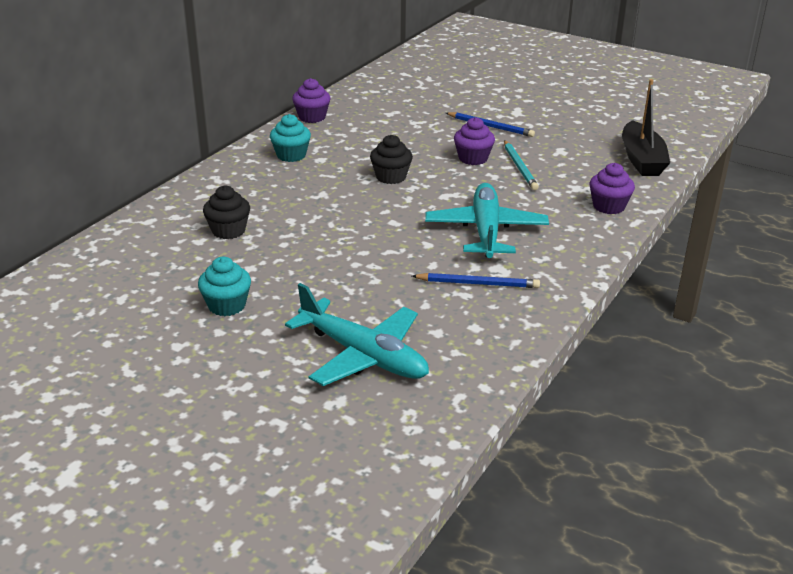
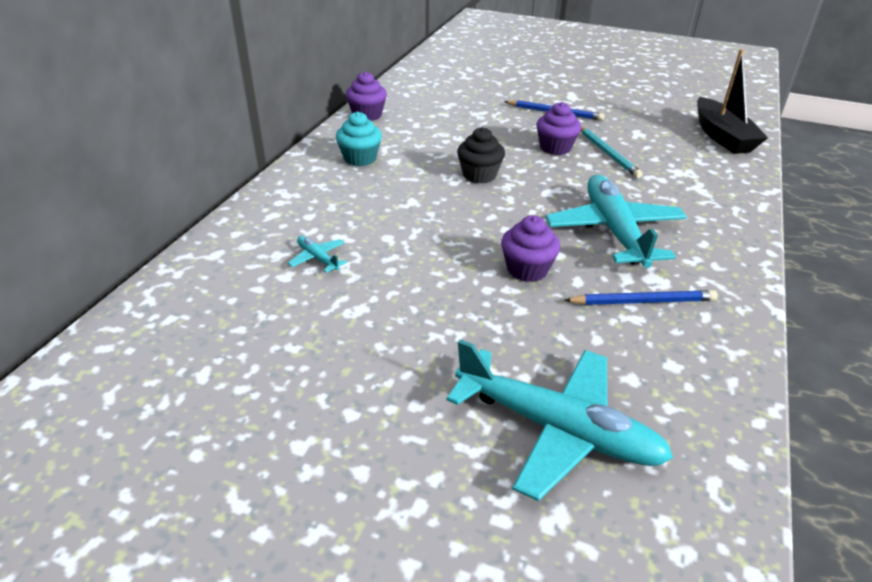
camera: 10 degrees left, 5 degrees up
(227, 305) = (349, 369): turquoise cupcake -> none
(228, 231) = (318, 258): black cupcake -> turquoise plane
(608, 206) = (724, 190): purple cupcake -> purple cupcake (527, 269)

